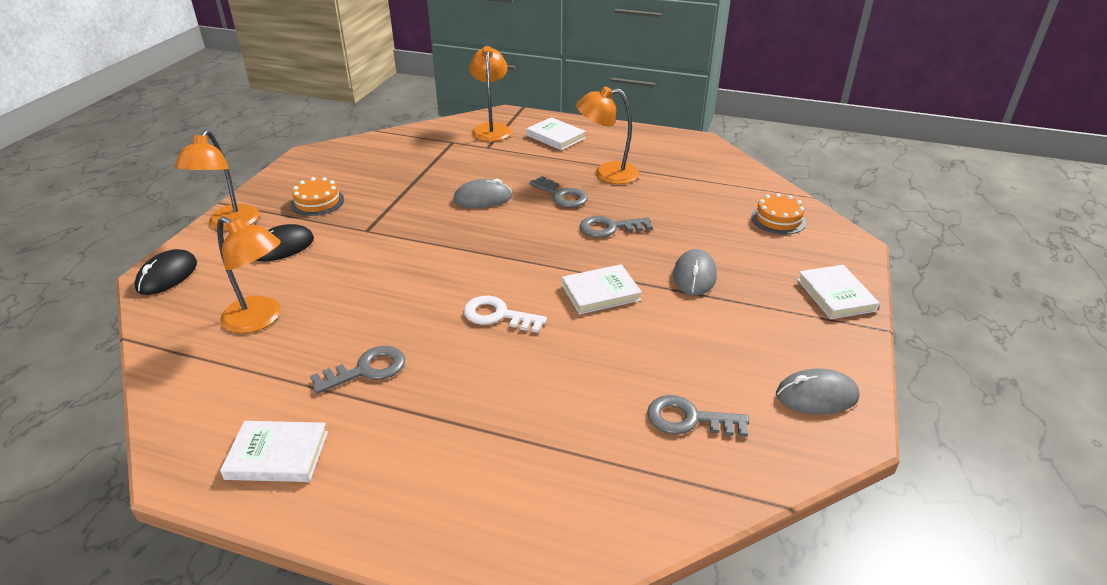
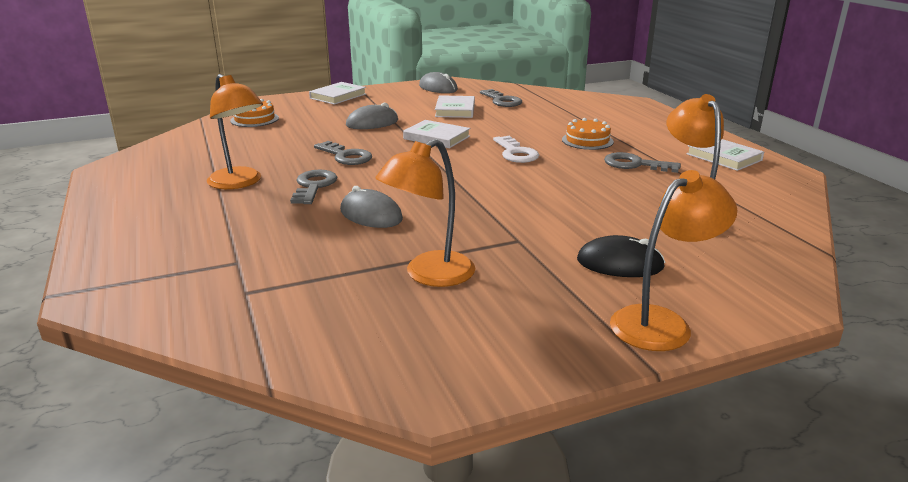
camera: 130 degrees left, 10 degrees down
(167, 276) = (772, 293): black mouse -> none
(317, 202) = (525, 296): orange cake -> orange cake (587, 140)
(491, 129) = (168, 283): orange lamp -> orange lamp (429, 275)
(555, 137) = (159, 234): white book -> white book (455, 110)

